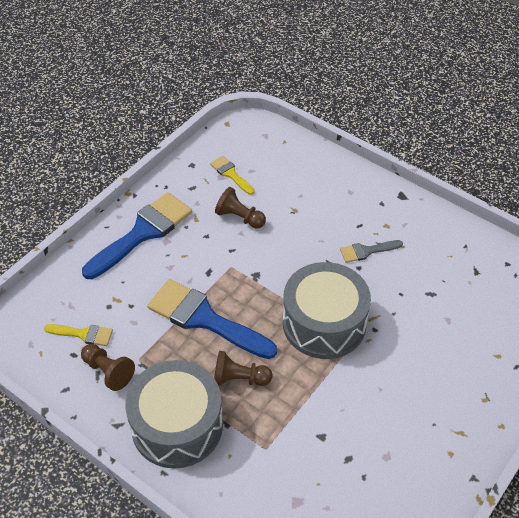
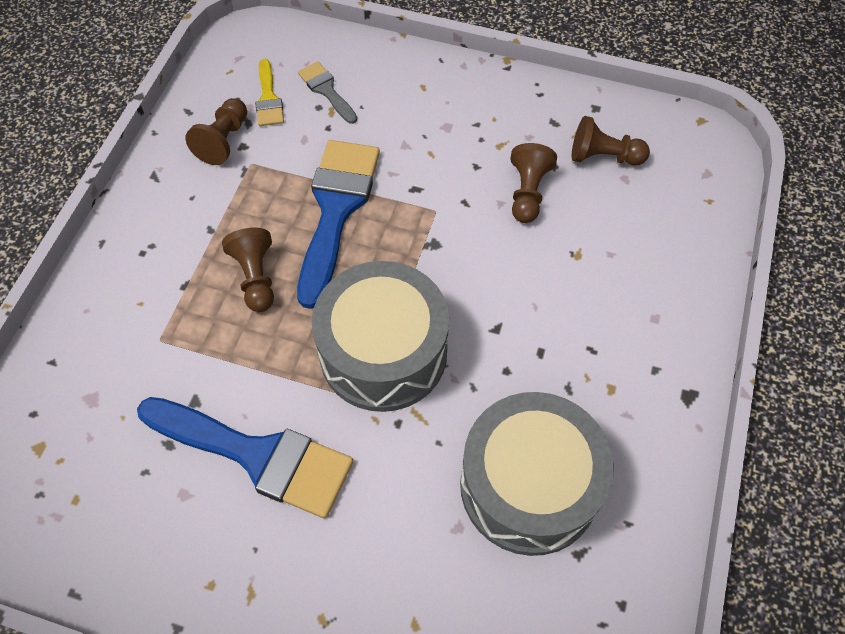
camera: 70 degrees right, 10 degrees up
(143, 233) = (448, 98): blue brush -> blue brush (257, 455)
(177, 425) = (168, 234): grey drum -> grey drum (529, 485)
(231, 174) = (603, 157): yellow brush -> brown pawn
(367, 251) = (543, 373): grey brush -> grey brush (326, 90)

